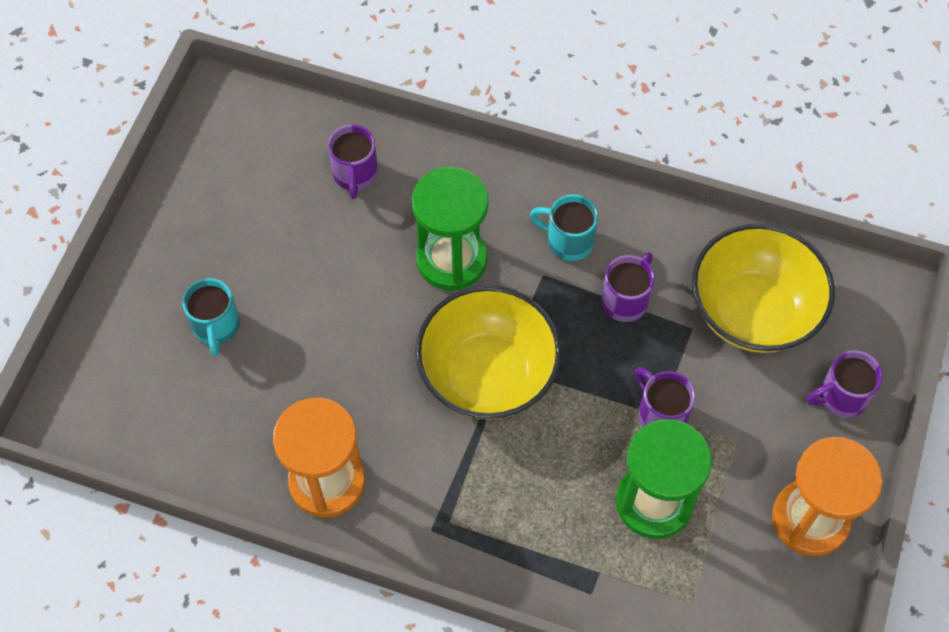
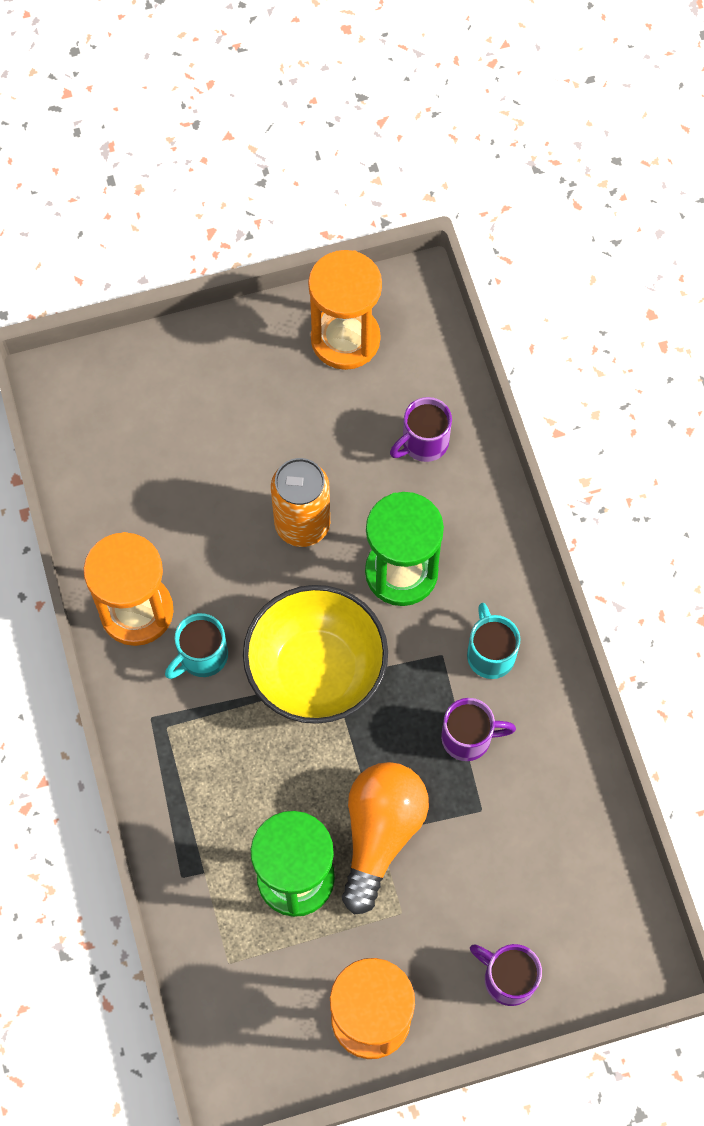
camera: 55 degrees right, 5 degrees up
(216, 327) = (208, 437): turquoise mug -> turquoise mug (202, 656)
(219, 172) = (345, 339): none -> orange hourglass
(352, 305) = (302, 524): none -> orange can
(661, 414) = (380, 834): purple mug -> orange light bulb
(753, 311) = (537, 852): yellow bowl -> none

